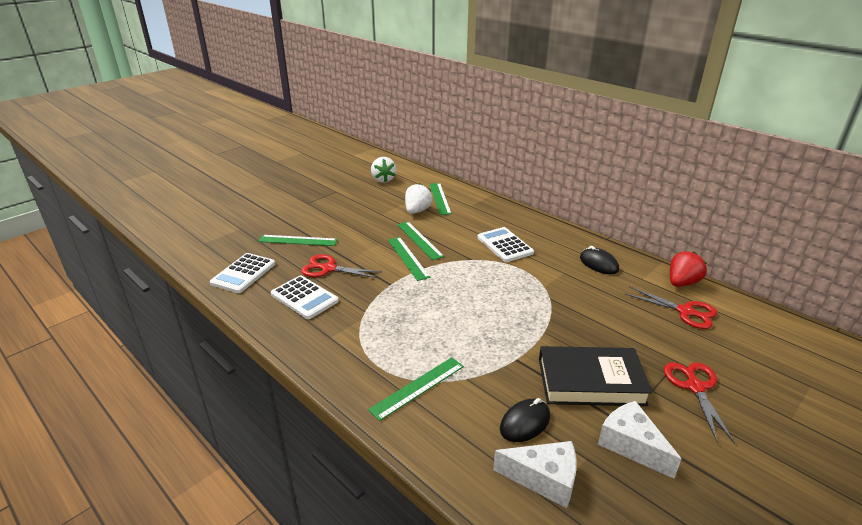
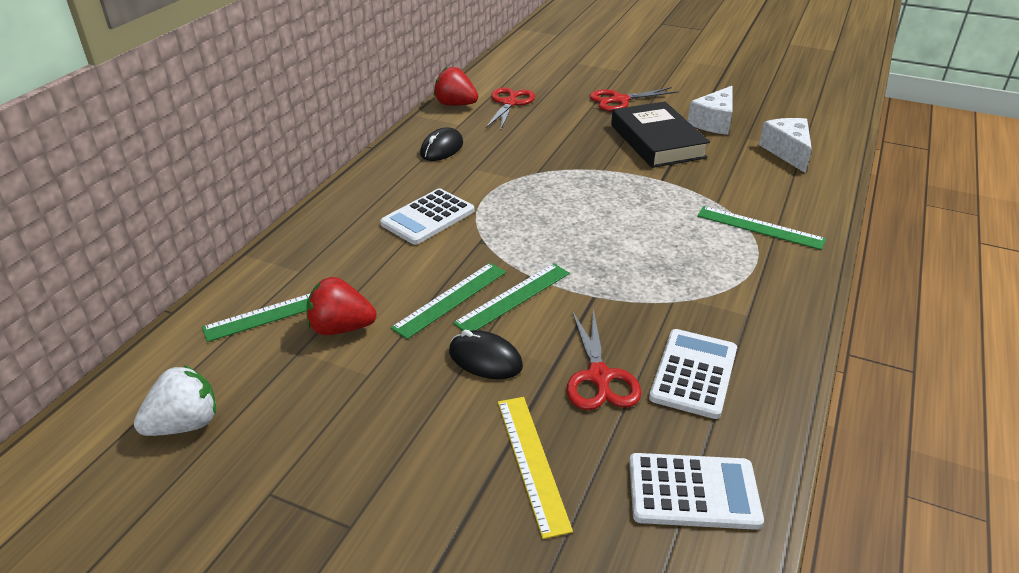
camera: 110 degrees left, 5 degrees up
(298, 240) = (532, 462): green ruler -> yellow ruler
(417, 211) = (341, 328): white strawberry -> red strawberry
(525, 422) = (740, 165): black mouse -> black mouse (485, 359)

